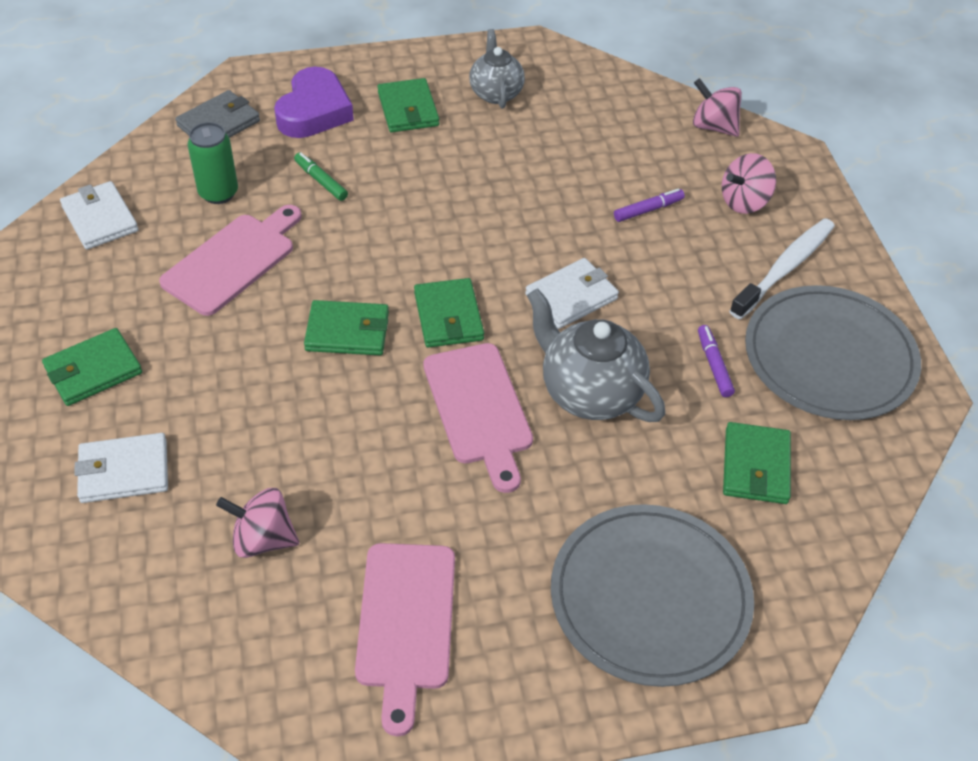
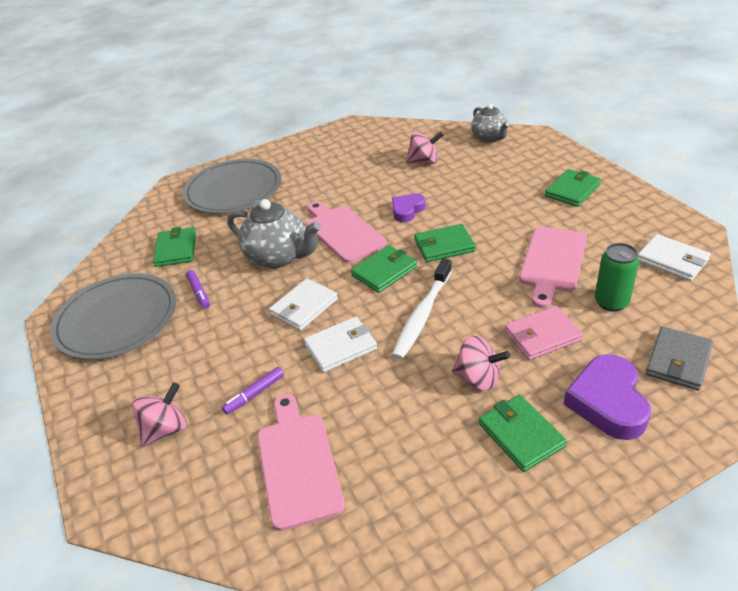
camera: 170 degrees right, 10 degrees down
(123, 471) = (511, 163): white wallet -> white wallet (341, 347)
(321, 181) = (542, 336): green marker -> pink wallet
(360, 420) = (407, 210): none -> purple heart
(405, 623) = (343, 157): pink cutting board -> pink cutting board (298, 464)
(448, 316) = (384, 271): green wallet -> green wallet turned 75 degrees clockwise
(496, 93) = (443, 488): grey teapot -> grey teapot (489, 138)
(713, 126) = (192, 519): pink spinning top -> pink spinning top (478, 378)
(784, 268) = (138, 375): white toothbrush -> white toothbrush (422, 315)

